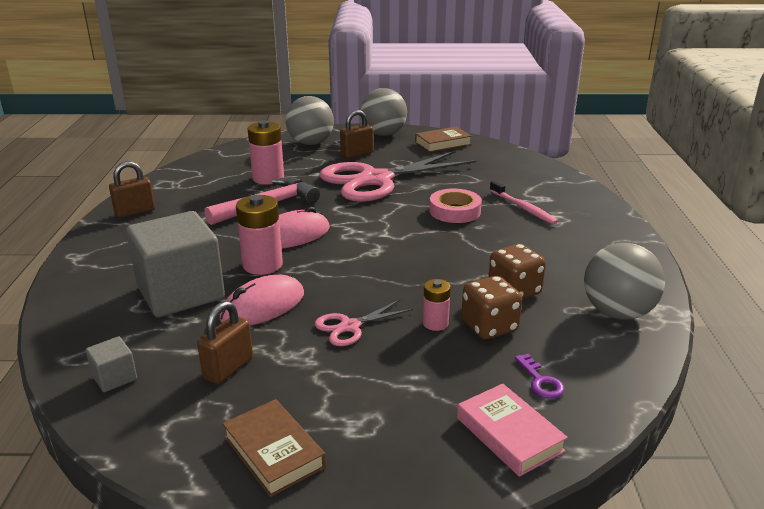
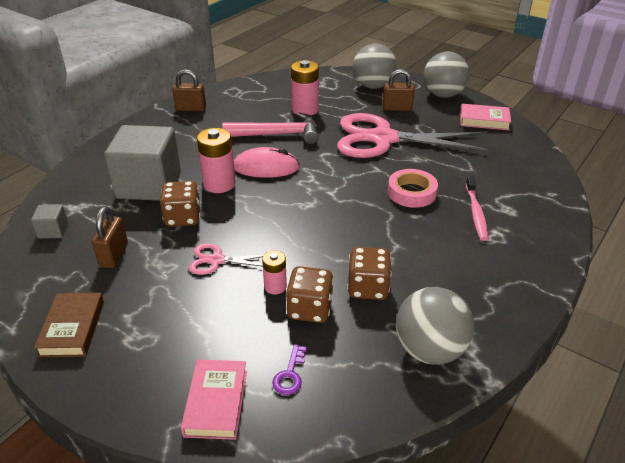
camera: 35 degrees right, 10 degrees up
(228, 368) = (114, 255): brown padlock -> brown padlock turned 60 degrees counterclockwise
(263, 306) = (183, 218): pink mouse -> brown dice
(442, 143) = (484, 120): brown book -> pink book

